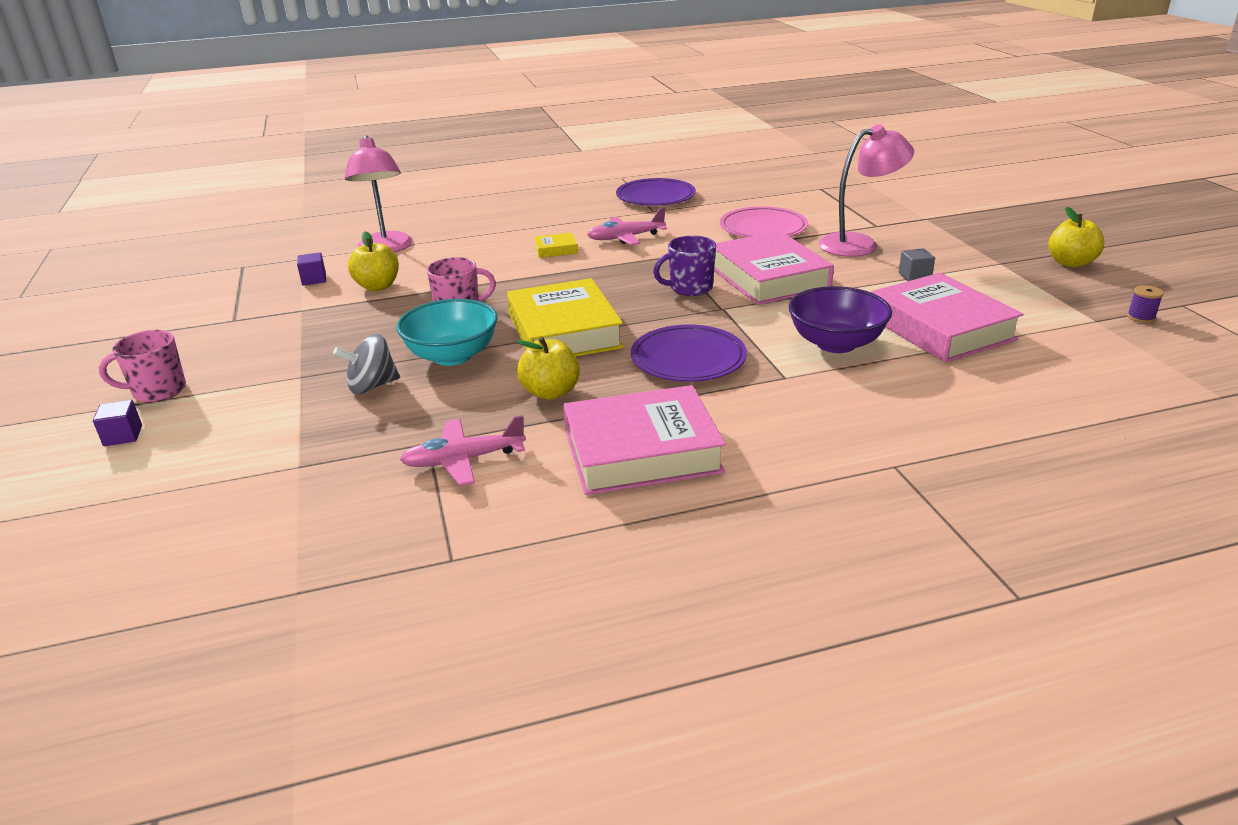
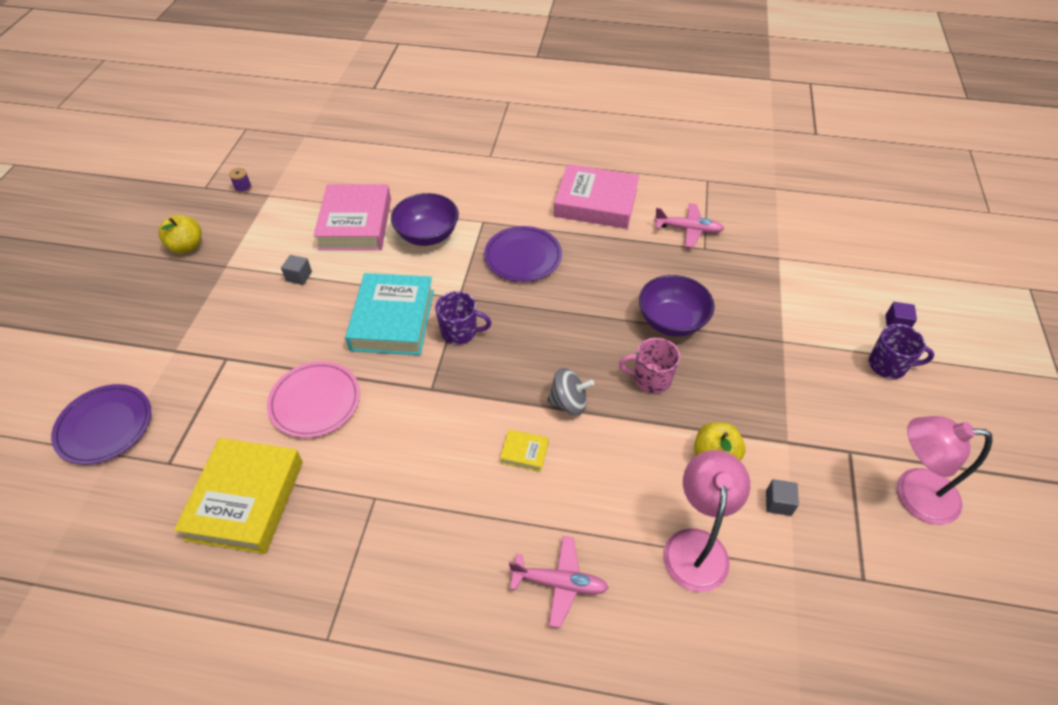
camera: 155 degrees left, 20 degrees up
(158, 391) = (888, 365): pink mug -> purple mug
(314, 279) = (778, 503): purple cube -> grey cube
(372, 386) = (732, 310): grey spinning top -> grey spinning top (569, 402)
(452, 356) = (671, 321): turquoise bowl -> purple bowl
(550, 392) = (621, 261): yellow apple -> none
(564, 331) = (583, 317): yellow book -> yellow book (245, 499)
(625, 238) = (446, 445): pink plane -> pink plane (559, 583)
(655, 197) = (342, 538): purple plate -> purple plate (105, 426)
(768, 278) = (393, 320): pink book -> turquoise book
(859, 244) = (277, 335): pink lamp -> pink lamp (913, 494)

